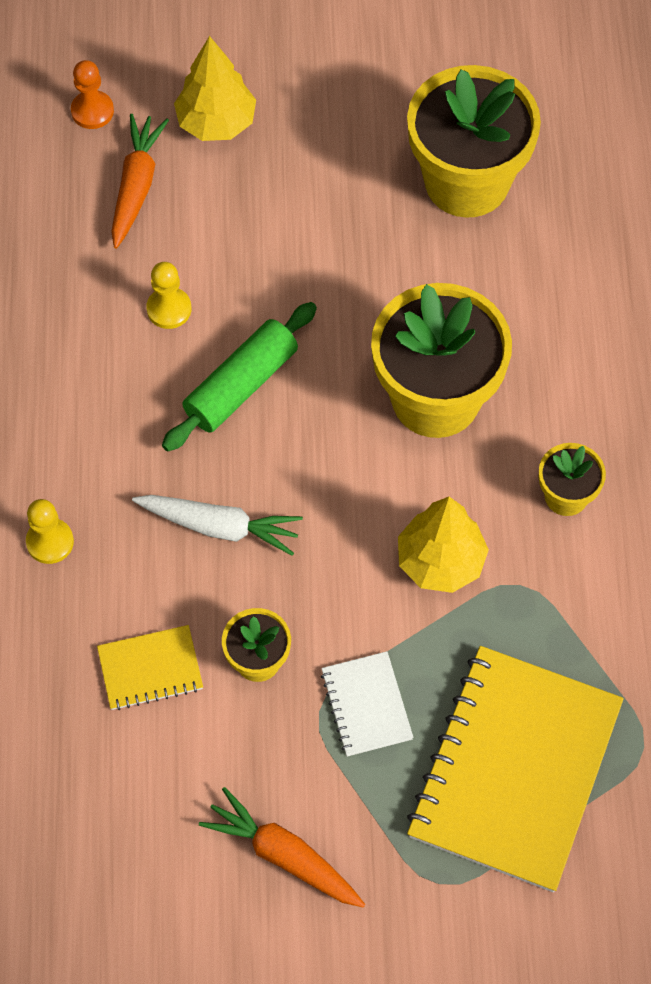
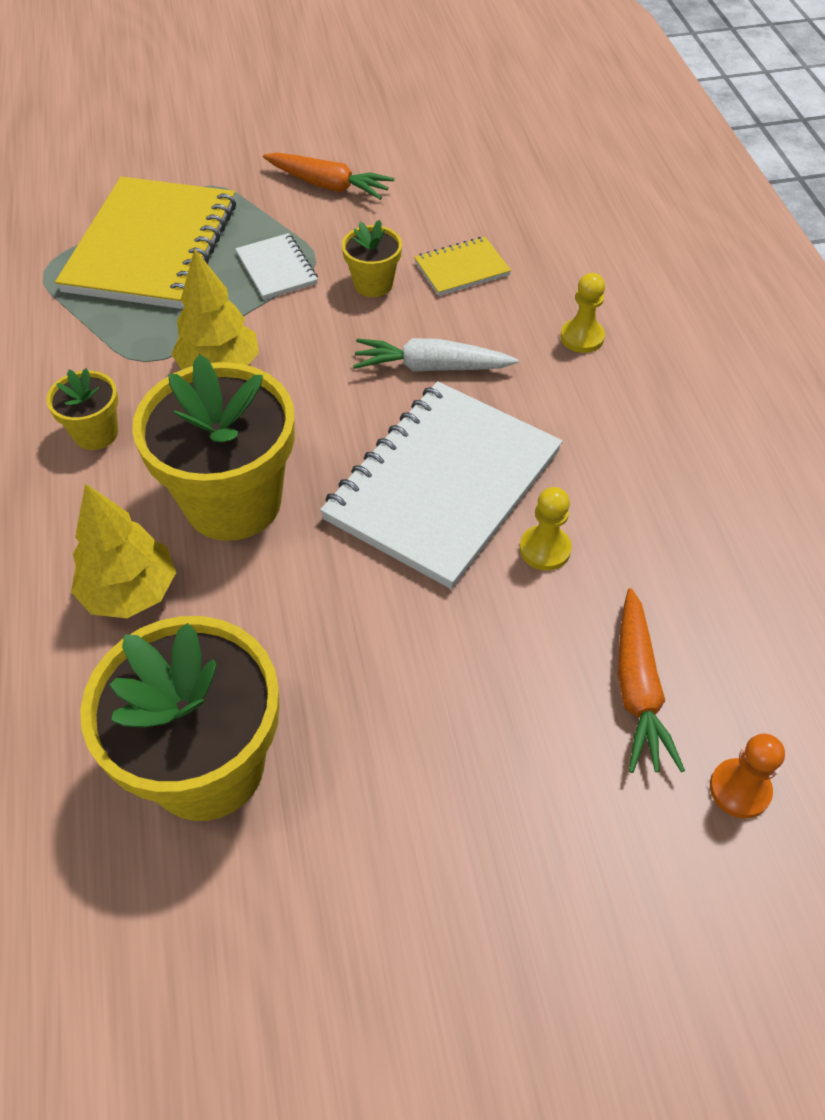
camera: 170 degrees right, 10 degrees down
(216, 122) = (565, 800): yellow tree -> yellow tree (130, 592)
(241, 385) = (443, 485): green rolling pin -> white notebook

